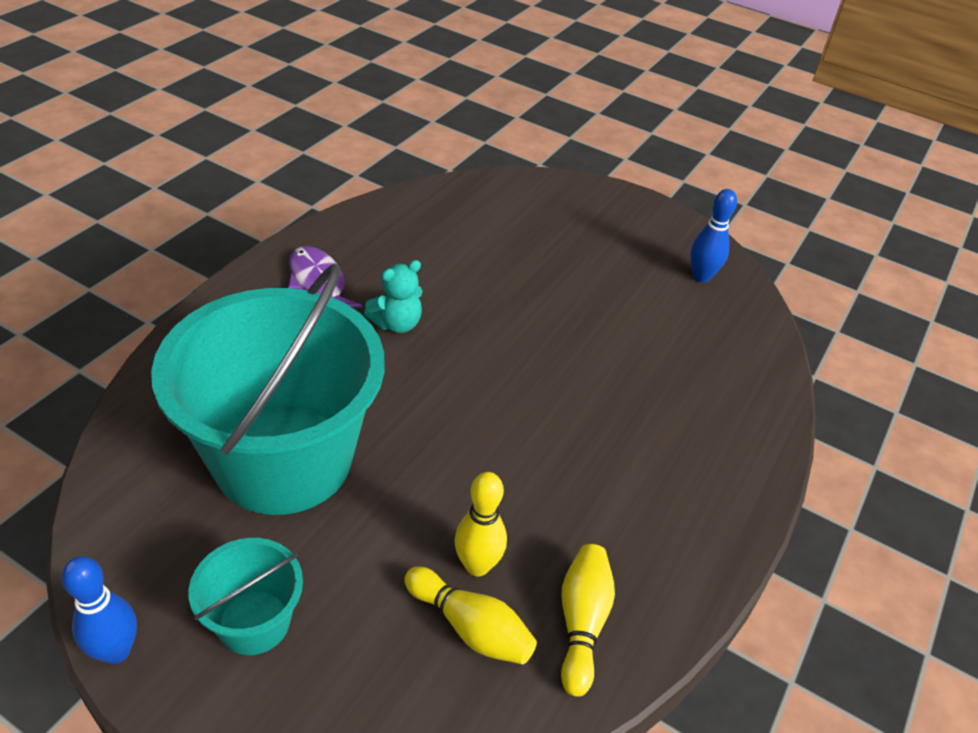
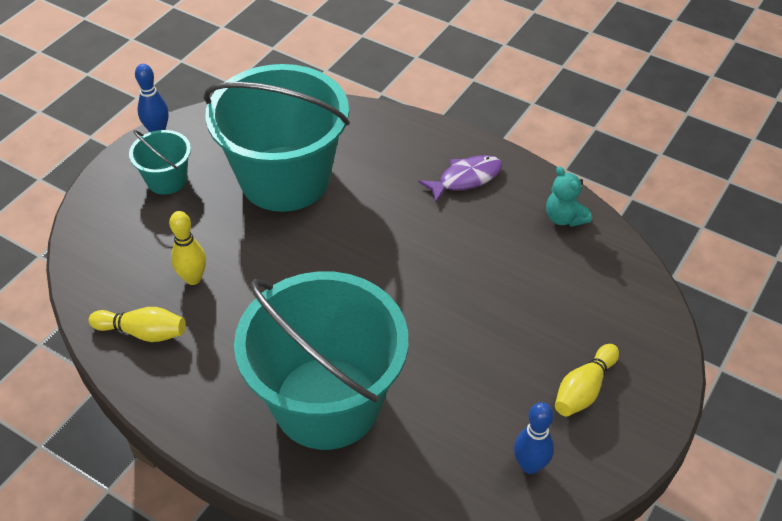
camera: 95 degrees right, 5 degrees up
(397, 324) = (423, 227): turquoise teddy bear -> turquoise teddy bear (564, 218)
(470, 627) = (149, 275): yellow bowling pin -> yellow bowling pin (584, 389)
(661, 417) = (327, 402): none -> turquoise bucket

